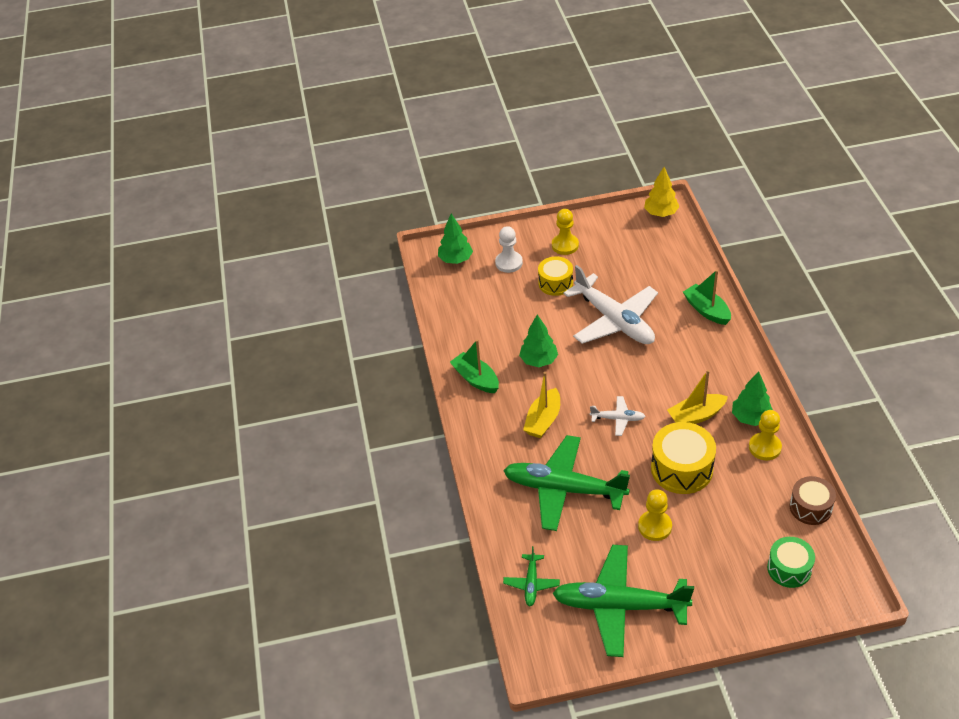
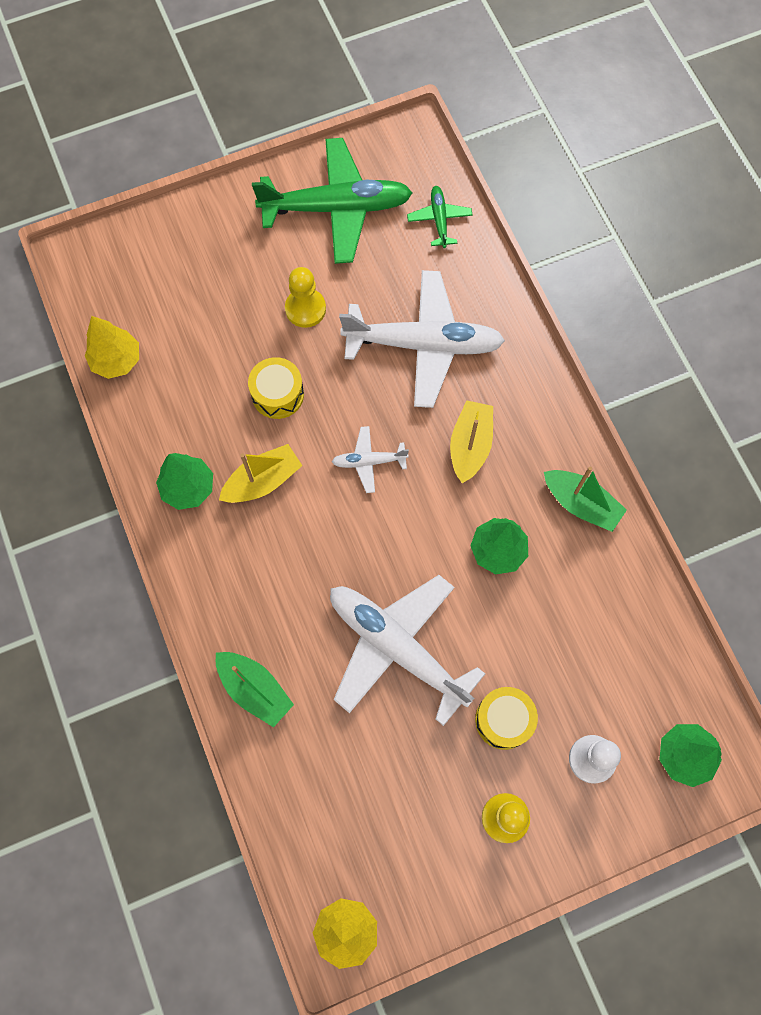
camera: 165 degrees right, 25 degrees up
(564, 489) = (423, 344): green plane -> white plane
(681, 468) = (277, 394): yellow drum -> yellow drum, size x0.65
(764, 447) = (170, 441): yellow pawn -> none
(789, 569) = (147, 277): green drum -> none
(810, 507) = (117, 360): brown drum -> yellow tree

